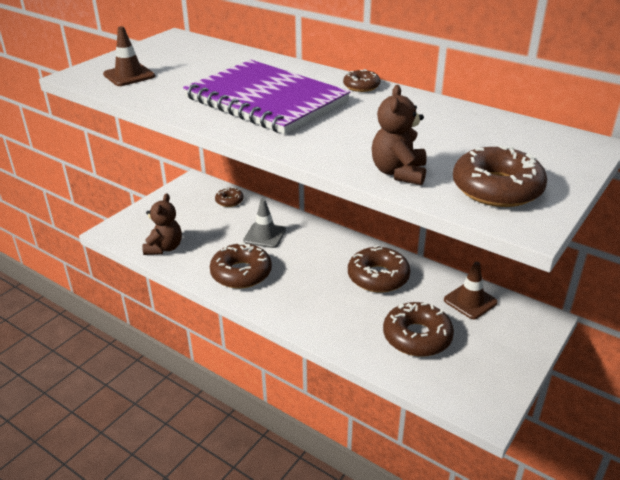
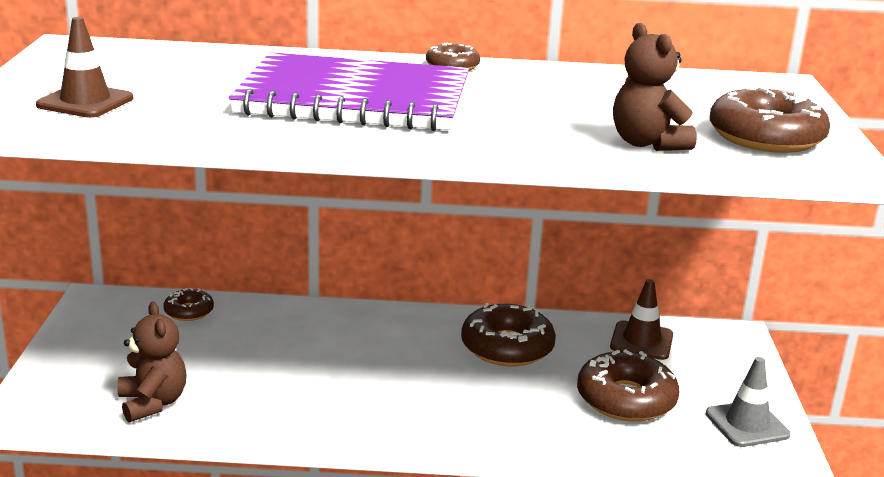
camera: 35 degrees left, 10 degrees down
(241, 273) = (316, 399): brown donut -> none
(265, 235) = (296, 342): grey traffic cone -> grey traffic cone (747, 424)

